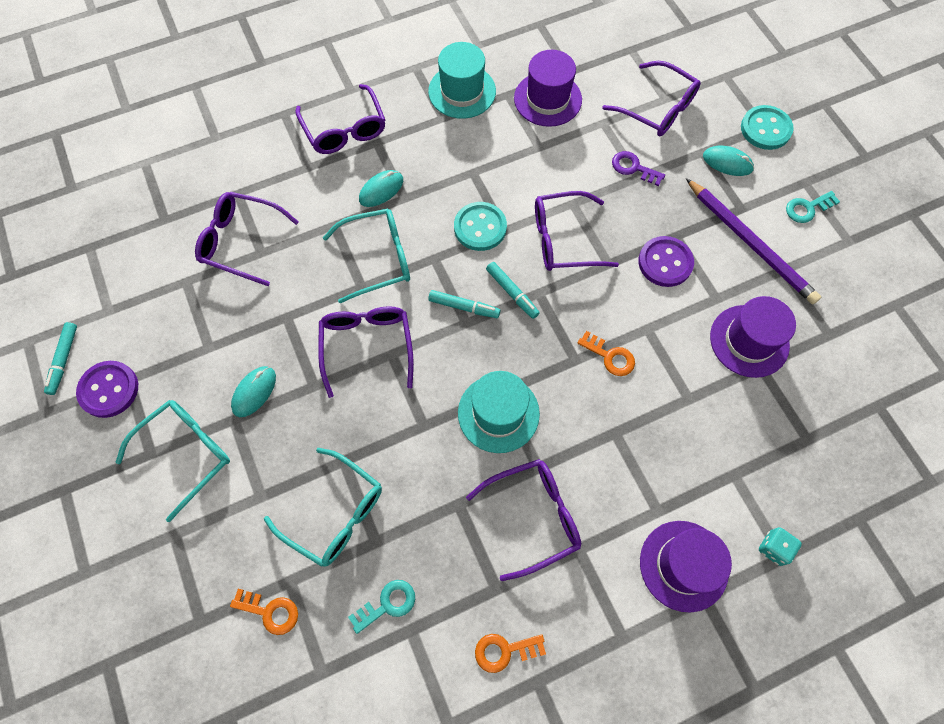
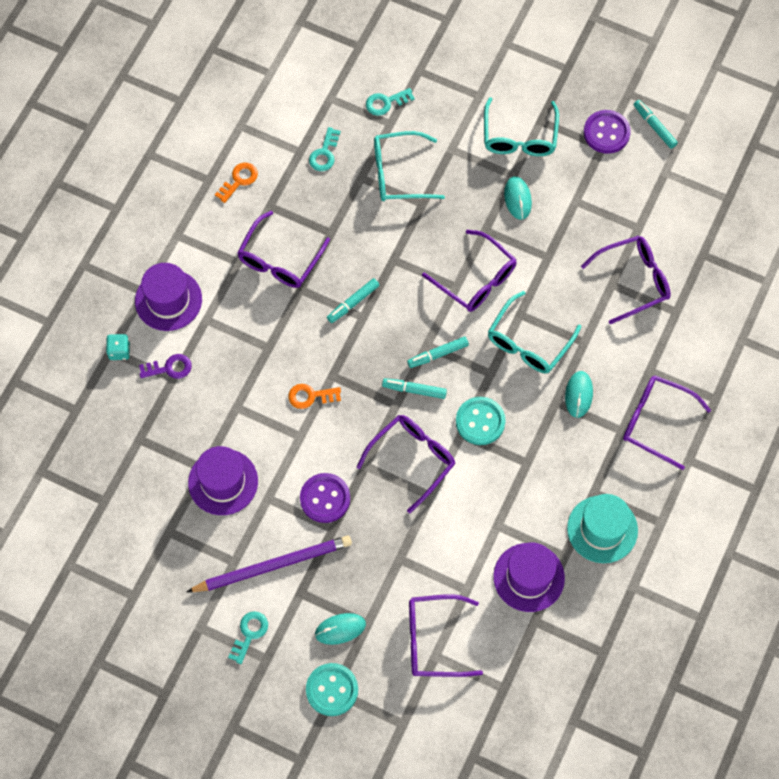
camera: 140 degrees right, 0 degrees up
(270, 611) = (386, 103): orange key -> turquoise key
(498, 413) = (353, 303): turquoise hat -> turquoise marker
(633, 168) = (409, 564): purple key -> purple key (169, 368)
(750, 243) = (273, 565): purple pencil -> purple pencil turned 150 degrees clockwise

